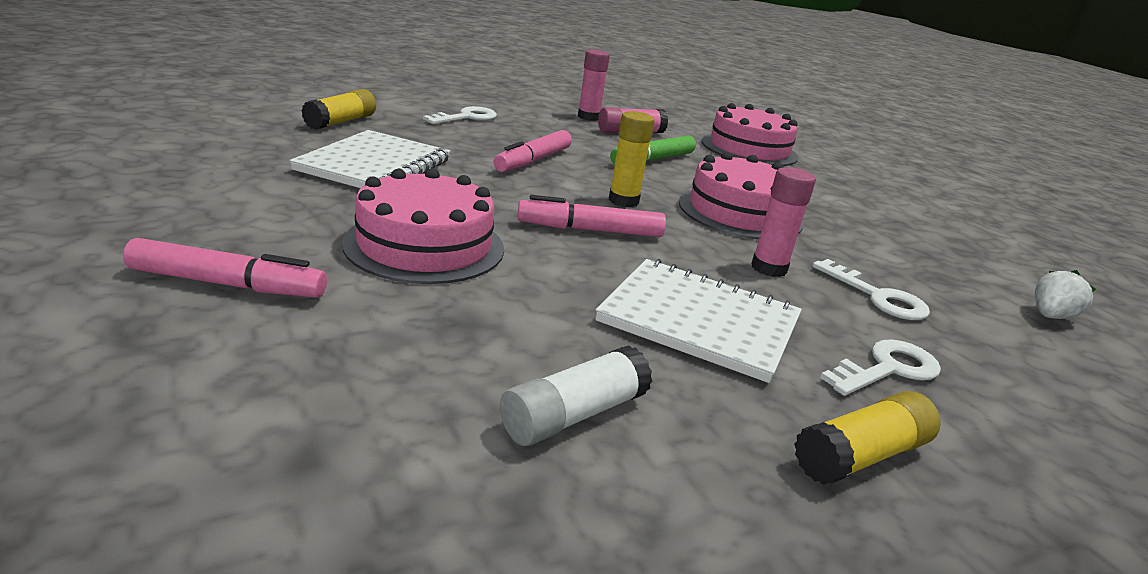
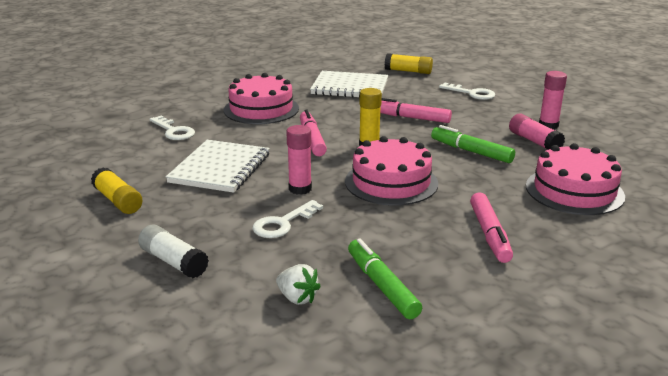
camera: 85 degrees right, 0 degrees up
(228, 284) = (205, 88): pink marker -> pink marker (489, 234)
(574, 415) = (137, 147): white glue stick -> white glue stick (174, 262)
(887, 369) = (192, 216): white key -> white key (173, 131)
(987, 266) = (381, 286): none -> green marker

